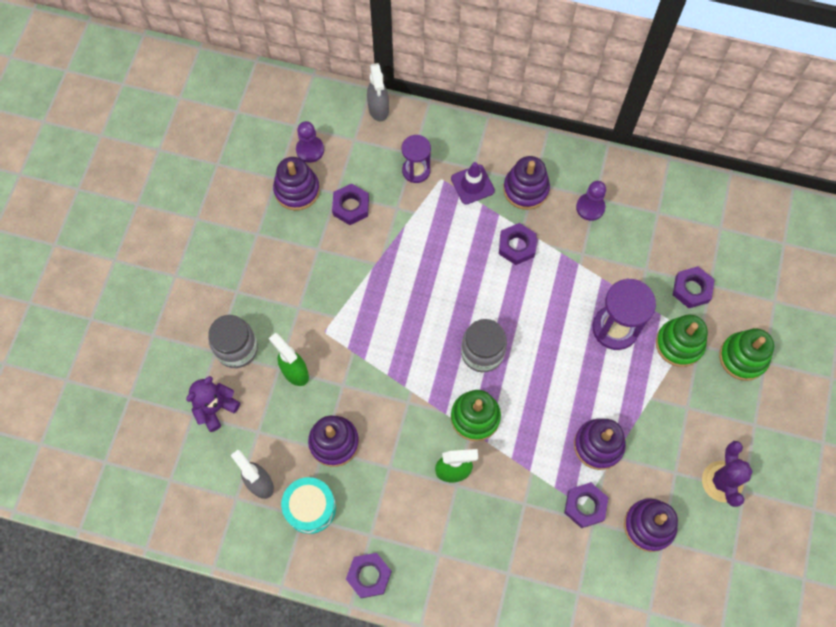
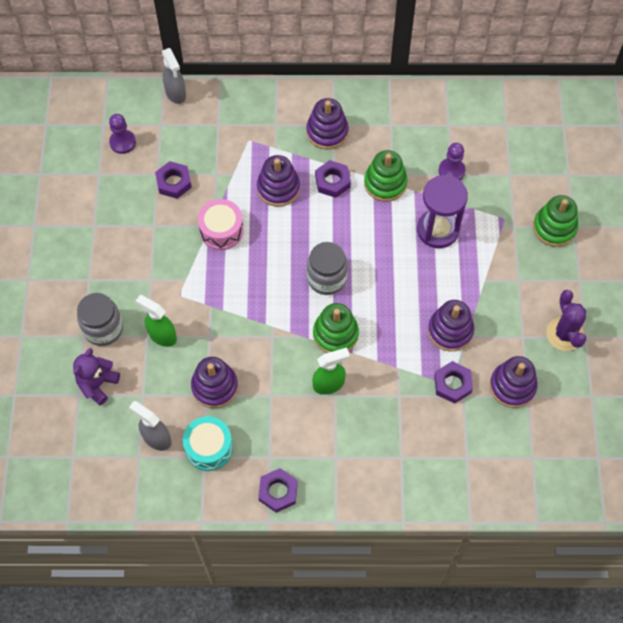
camera: 15 degrees left, 5 degrees down
(297, 190) = (120, 179): purple stacking toy -> purple stacking toy (278, 188)
(386, 272) = (221, 230): none -> pink drum
(416, 170) = (224, 138): purple hourglass -> none
(472, 184) = (278, 139): purple traffic cone -> none
(590, 207) = (388, 134): purple pawn -> purple pawn (451, 171)
(679, 344) = (497, 229): green stacking toy -> green stacking toy (385, 183)
(691, 289) = (495, 182): purple nut -> none

